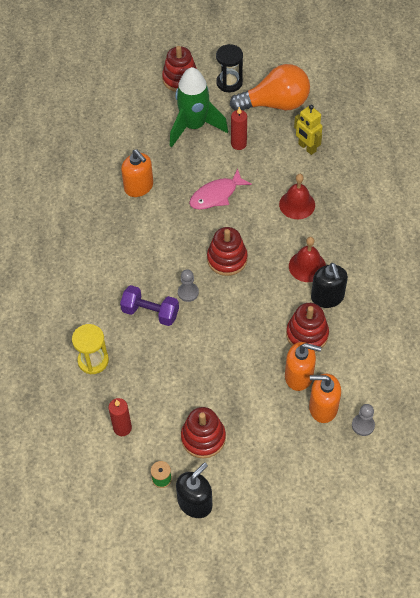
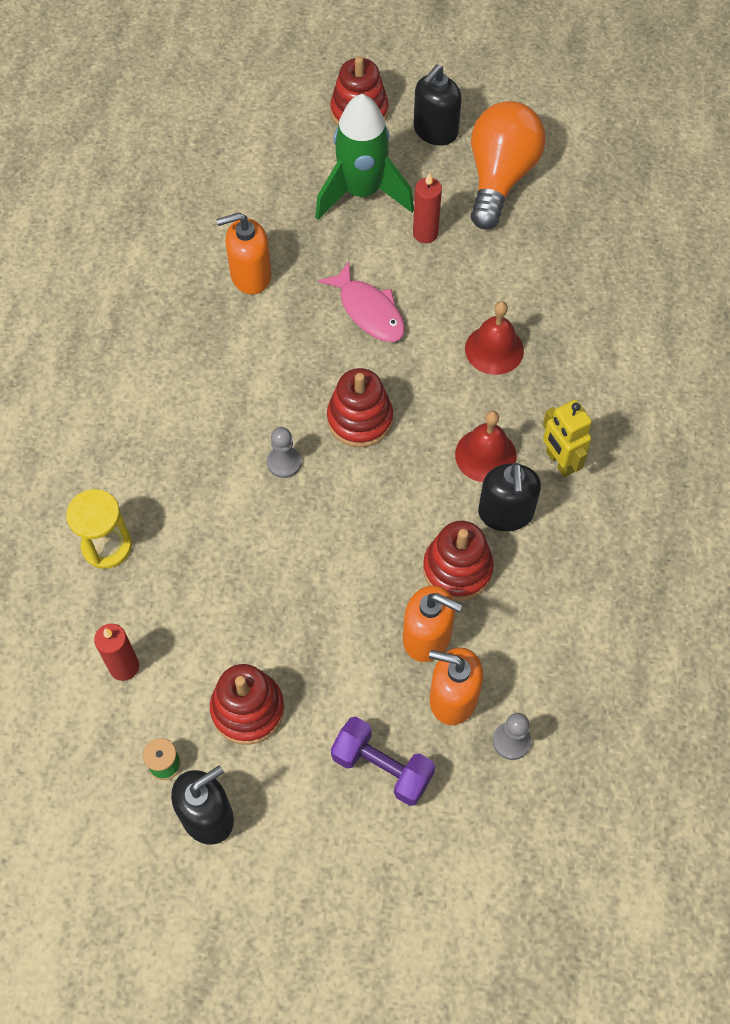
camera: 10 degrees right, 5 degrees up
(139, 187) = (250, 275): orange soap dispenser -> orange soap dispenser turned 105 degrees clockwise
(150, 312) = (216, 484): purple dumbbell -> purple dumbbell (382, 767)
(216, 195) = (369, 311): pink fish -> pink fish turned 105 degrees counterclockwise
(229, 83) = (435, 131): black hourglass -> black soap dispenser
(275, 104) = (500, 178): orange light bulb -> orange light bulb turned 75 degrees counterclockwise
(307, 148) = (533, 259): yellow robot -> yellow robot (559, 462)

